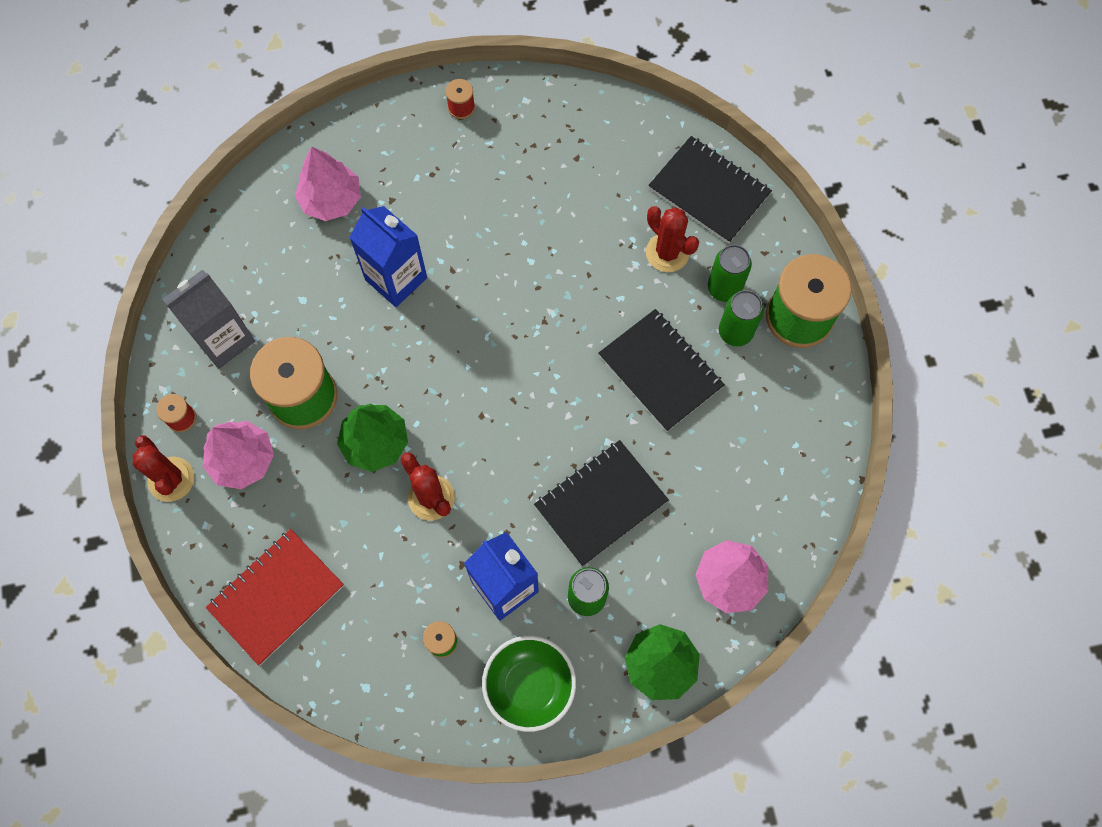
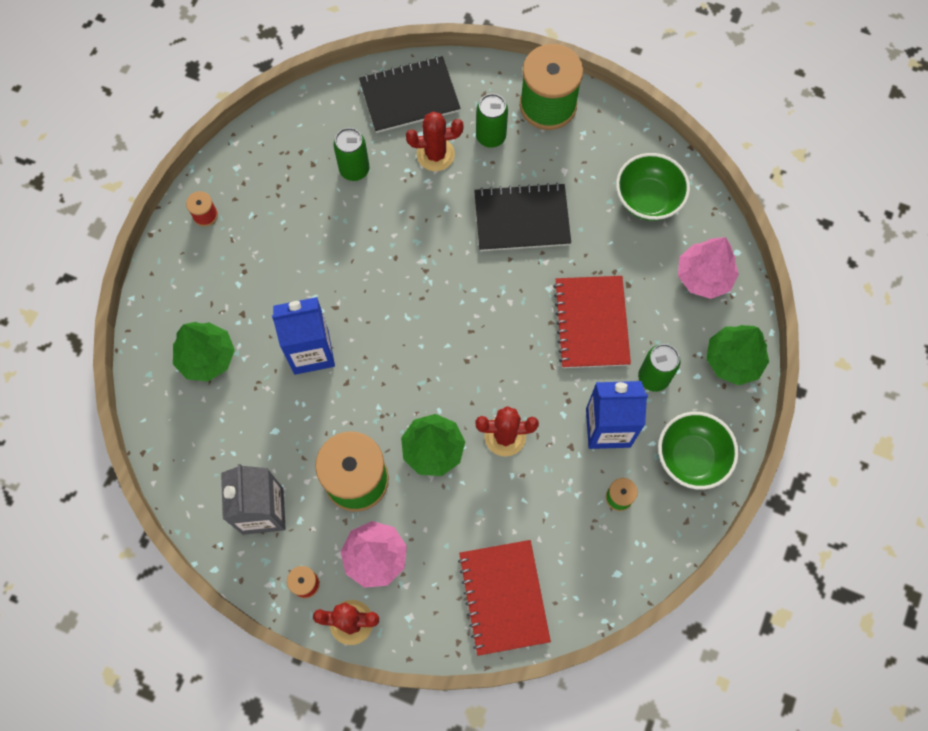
camera: 55 degrees left, 0 degrees up
(331, 200) = (207, 357): pink tree -> green tree
(601, 503) = (591, 323): black notebook -> red notebook
(735, 332) = (528, 152): green can -> green can (354, 170)
(772, 474) = (648, 199): none -> green bowl

